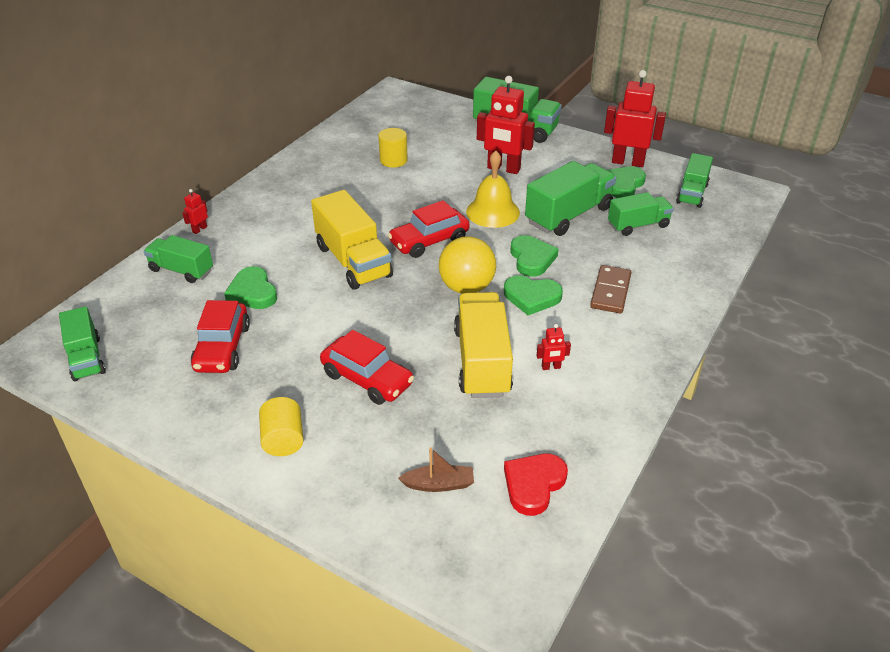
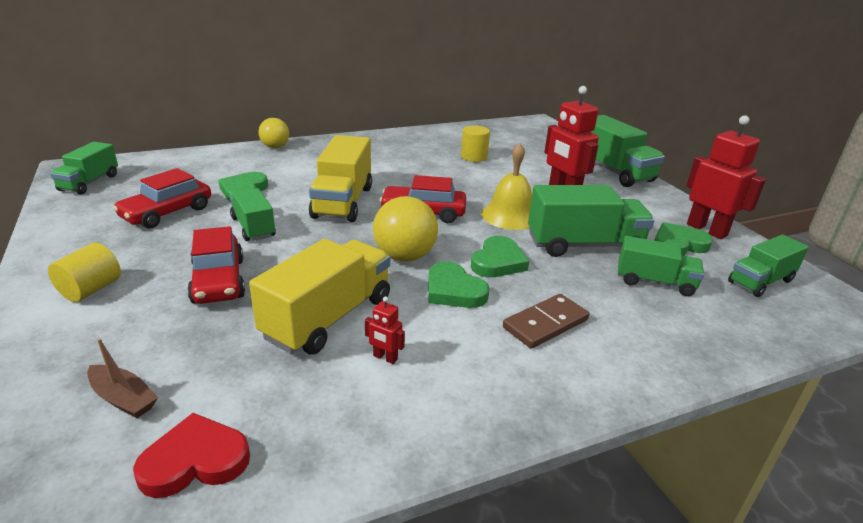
camera: 35 degrees right, 10 degrees down
(181, 270) = (225, 162): green truck -> green truck (253, 227)
(199, 229) = (275, 147): red robot -> yellow ball

